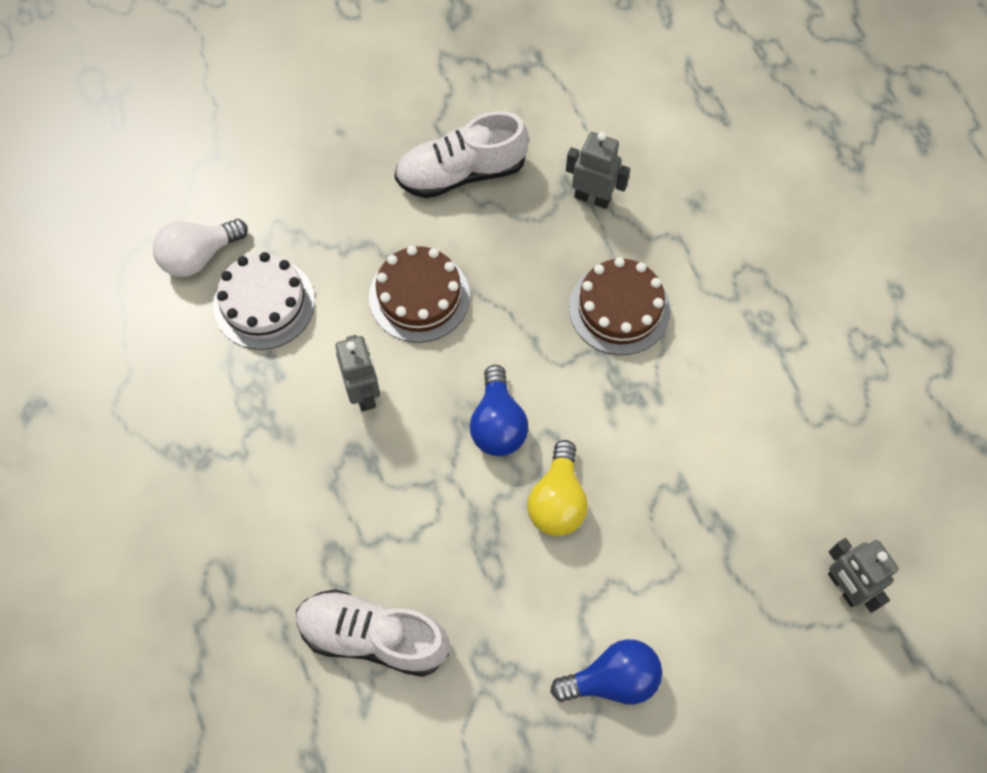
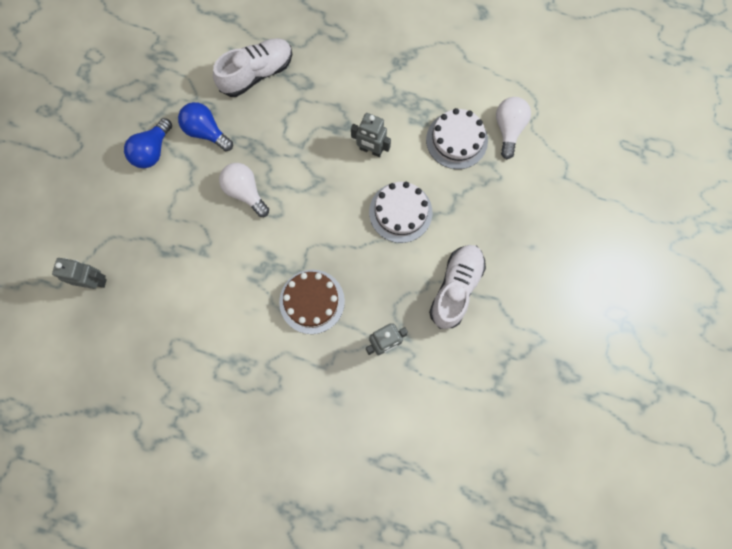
camera: 130 degrees right, 10 degrees up
(419, 296) = (400, 212): brown cake -> white cake
(497, 424) = (304, 196): blue light bulb -> blue light bulb (206, 131)
(557, 500) = (245, 192): yellow light bulb -> white light bulb

